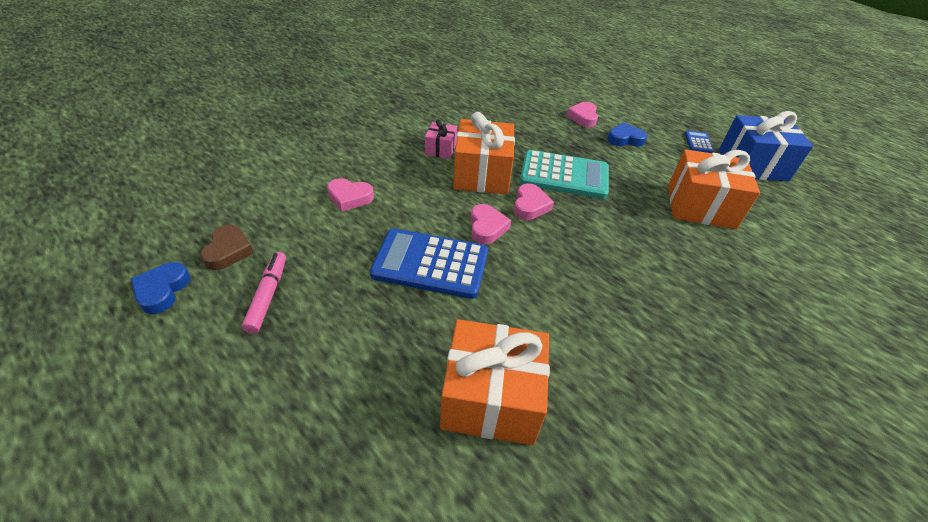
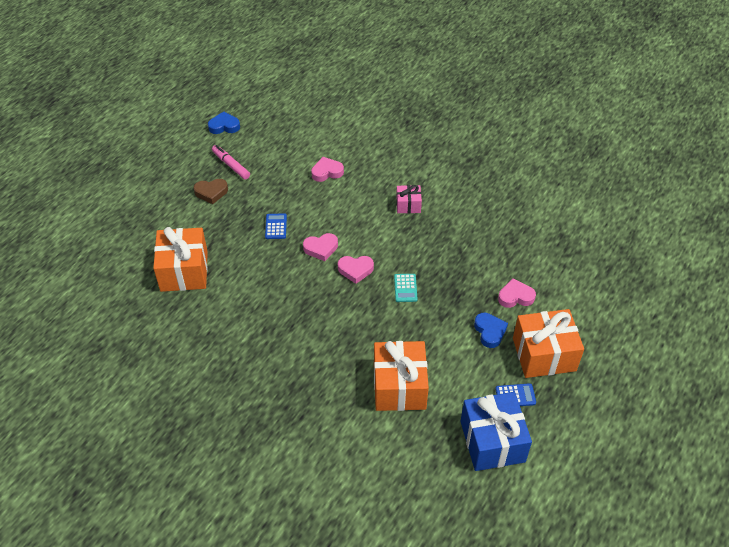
camera: 80 degrees right, 5 degrees up
(228, 251) = (259, 137): brown heart -> brown heart (211, 192)
(268, 296) = (231, 165): pink marker -> pink marker turned 120 degrees counterclockwise
(350, 197) = (327, 172): pink heart -> pink heart turned 75 degrees clockwise
(430, 264) = (276, 226): blue calculator -> blue calculator, size x0.46
(482, 174) = (384, 236): orange gift -> orange gift (544, 354)
(564, 175) = (405, 288): turquoise calculator -> turquoise calculator, size x0.46

